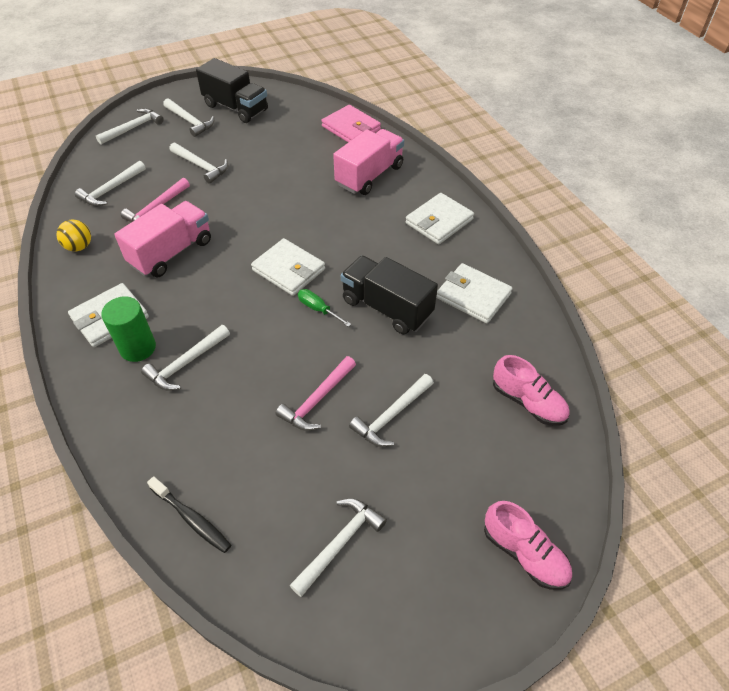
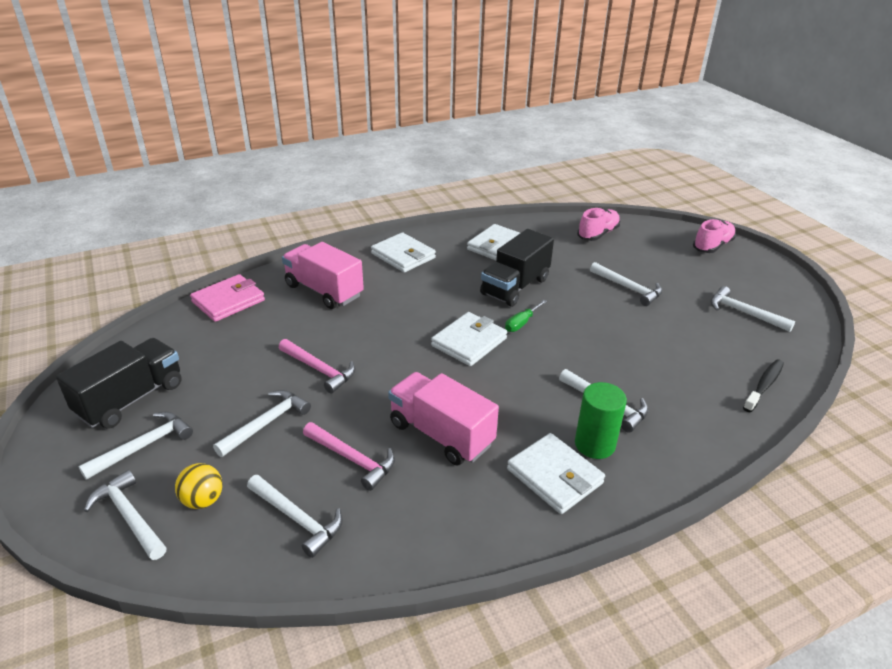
camera: 90 degrees left, 15 degrees down
(79, 247) = (426, 534): yellow ball -> yellow ball (203, 500)
(317, 400) = (625, 323): pink hammer -> pink hammer (319, 370)

